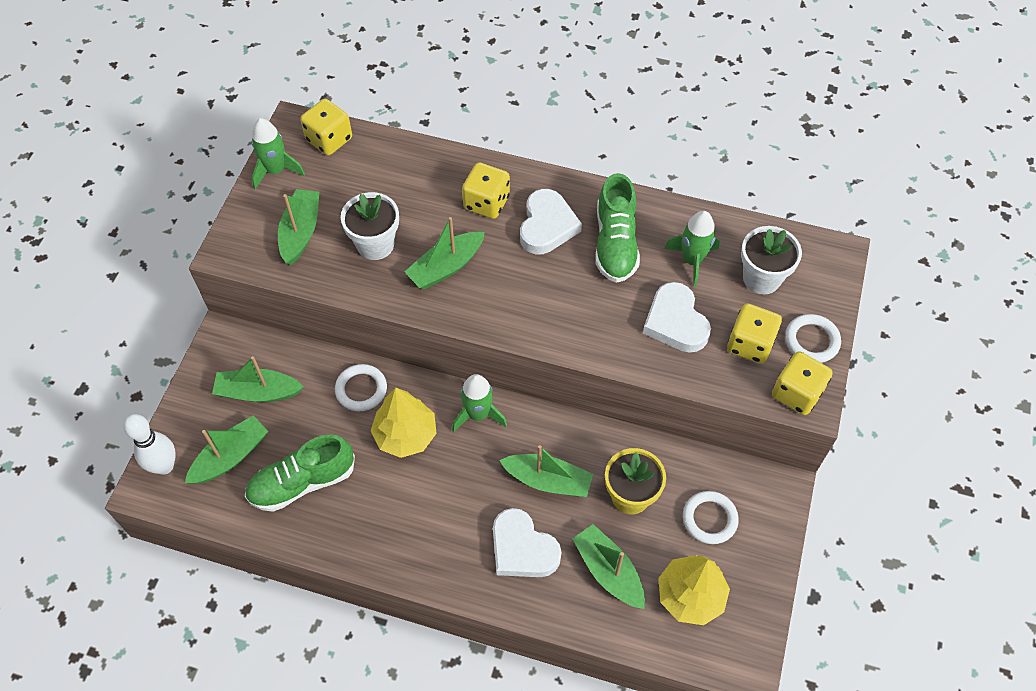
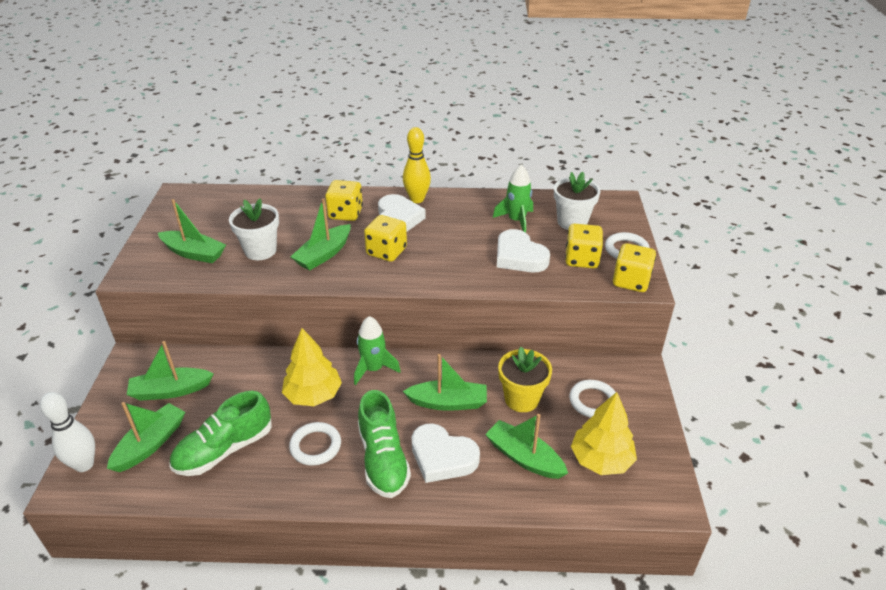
camera: 15 degrees left, 20 degrees down
(276, 171) = (166, 221): green rocket -> none
(300, 232) = (194, 253): green boat -> green boat turned 120 degrees clockwise
(329, 139) = (208, 198): yellow dice -> yellow dice (386, 251)
(361, 389) = (266, 371): white ring -> white ring (315, 446)
(579, 196) = (417, 199): none -> yellow bowling pin
(615, 243) = (454, 220): green shoe -> green shoe (383, 459)

